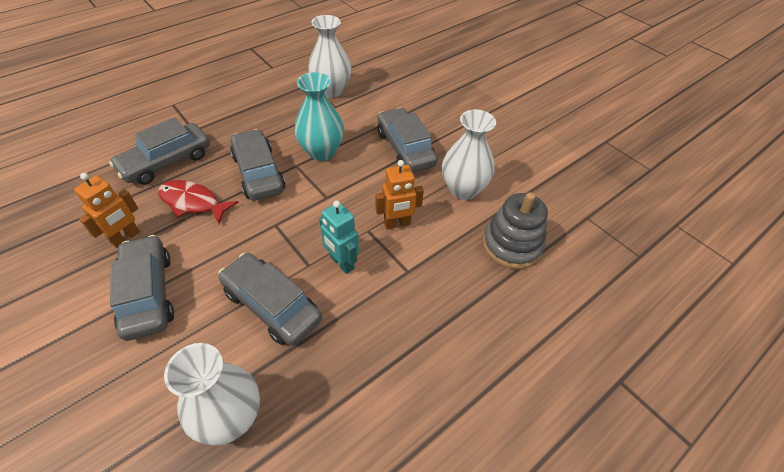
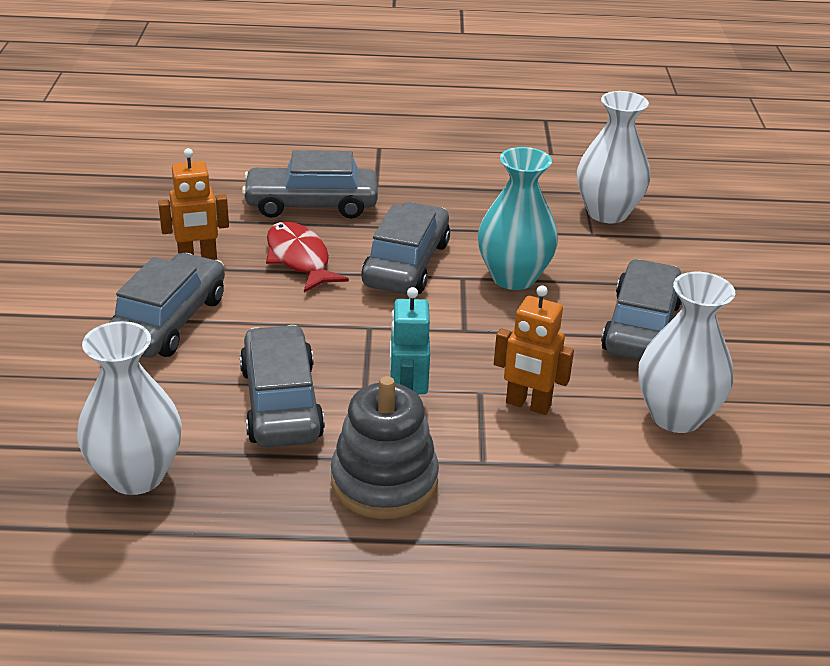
camera: 40 degrees right, 15 degrees down
(511, 245) = (674, 517): grey stacking toy -> grey stacking toy (384, 482)

